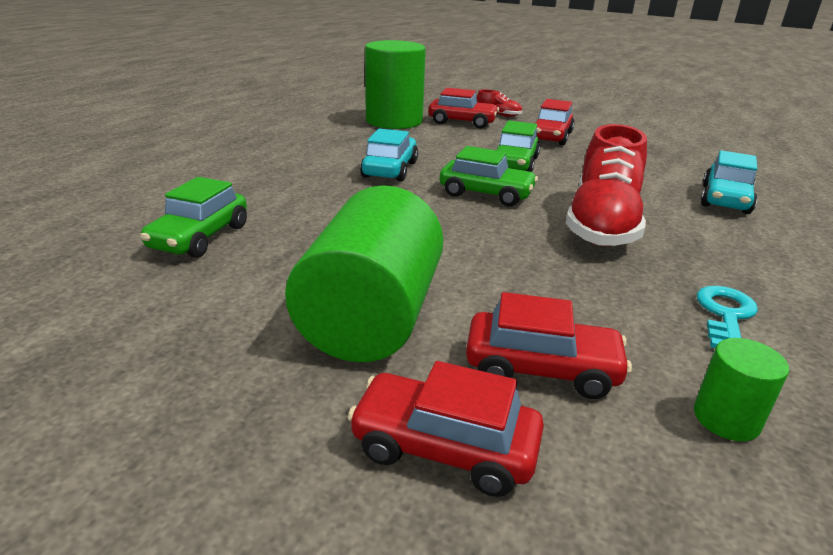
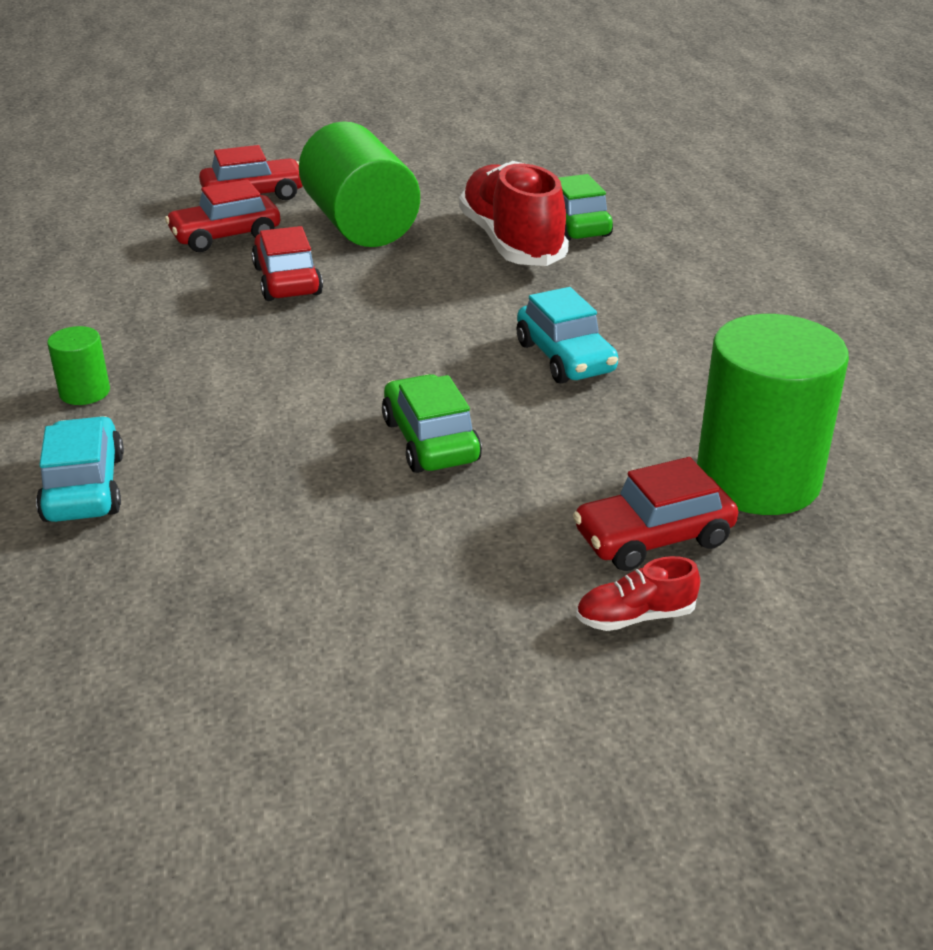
camera: 145 degrees right, 5 degrees up
(486, 194) = (406, 365): green car -> none
(551, 137) = (447, 563): red car -> red car (287, 281)
(602, 223) = (241, 372): red shoe -> red shoe (511, 243)
(725, 315) = (98, 312): turquoise key -> none
(726, 418) = (103, 249): green cylinder -> green cylinder (84, 392)

